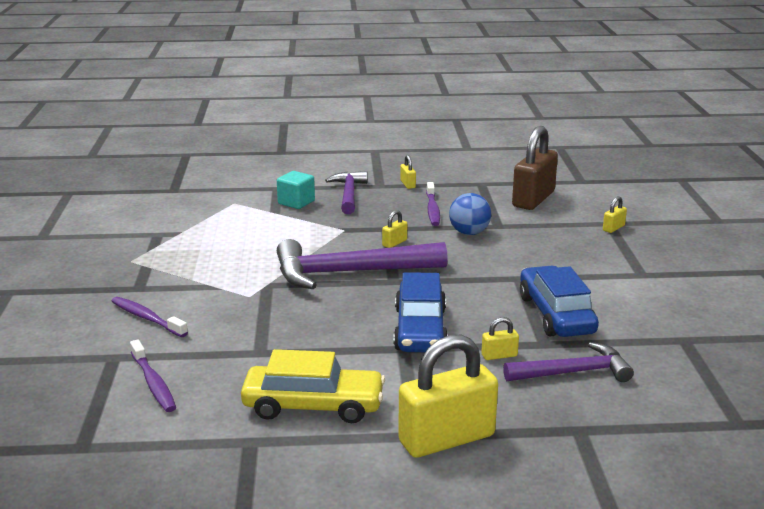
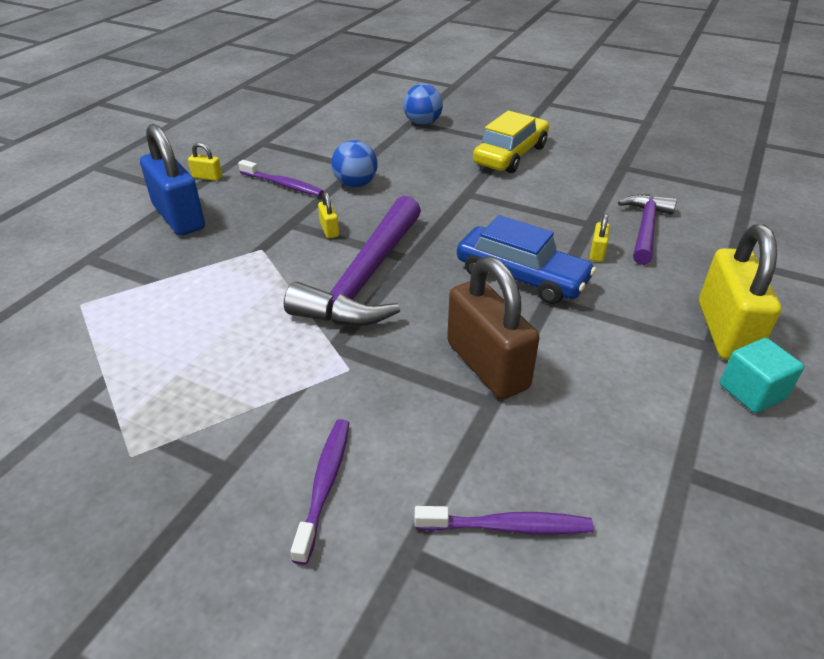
camera: 60 degrees left, 15 degrees up
(147, 318) = (325, 484): purple toothbrush -> purple toothbrush turned 120 degrees clockwise
(296, 202) = (149, 257): turquoise cube -> turquoise cube (752, 391)
(313, 406) = (631, 397): yellow car -> yellow car (510, 155)
(348, 194) = (179, 217): purple hammer -> blue padlock
(533, 199) = (328, 133): brown padlock -> brown padlock (487, 365)
(556, 314) = (546, 201): blue car -> none
(613, 228) = (422, 123): yellow padlock -> blue ball

